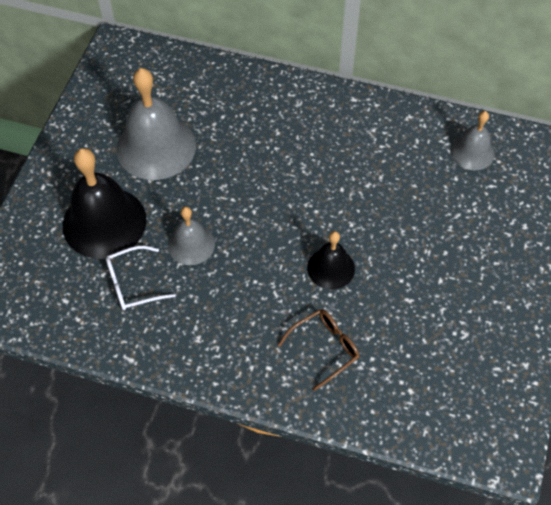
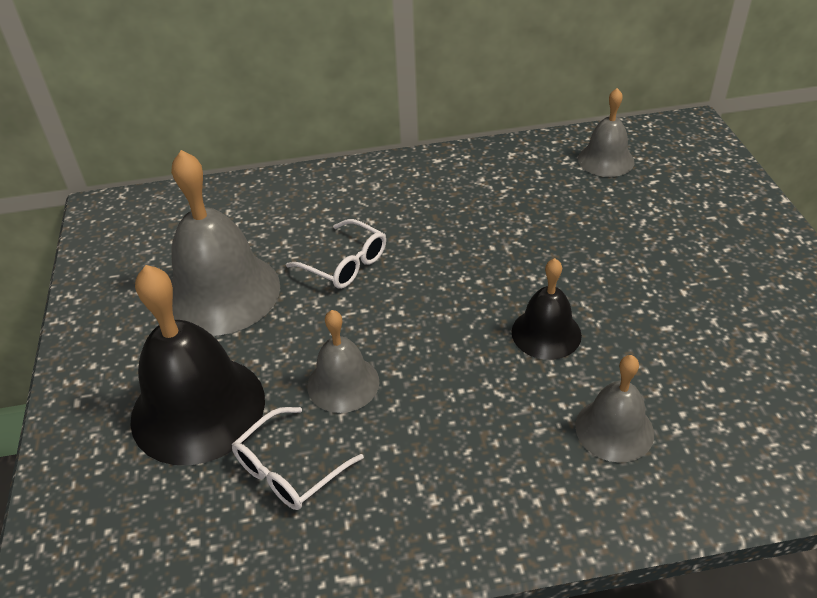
camera: 25 degrees left, 15 degrees down
(241, 159) = (345, 264): none -> white glasses
(324, 348) = (614, 429): brown glasses -> grey bell

